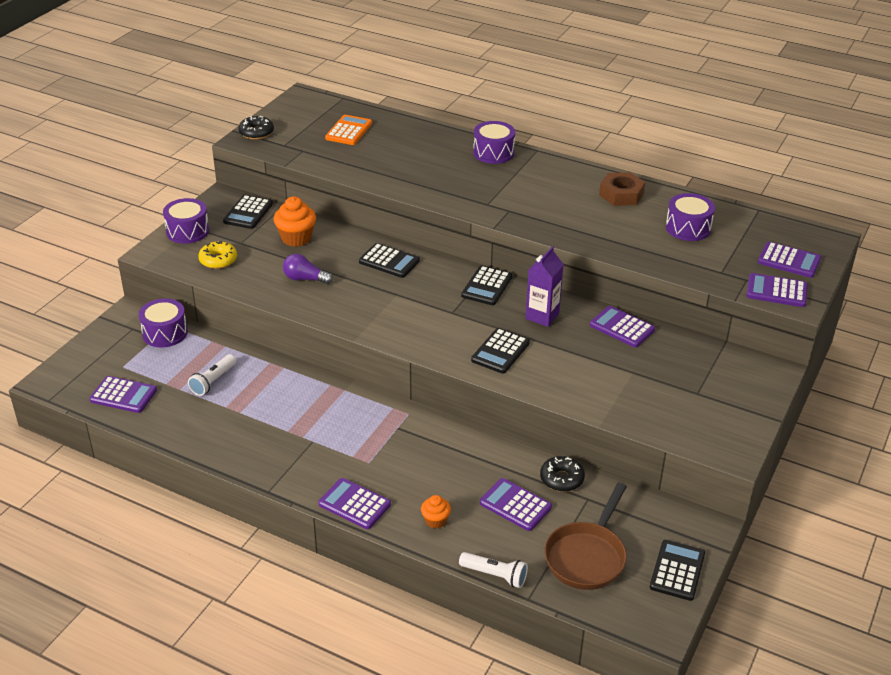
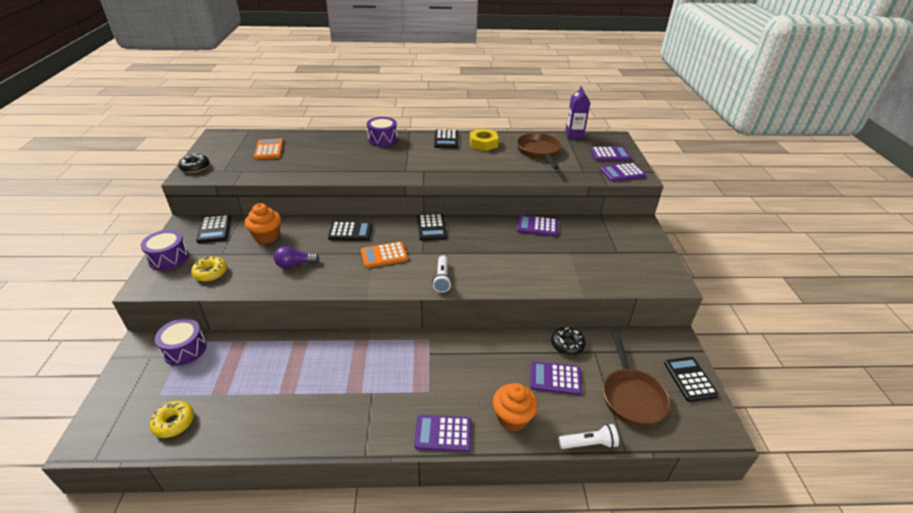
camera: 30 degrees left, 0 degrees up
(123, 395) = (174, 422): purple calculator -> yellow donut
(213, 381) = (254, 375): white flashlight -> white flashlight (442, 279)
(406, 301) = (384, 255): none -> orange calculator
(435, 520) = (512, 418): orange cupcake -> orange cupcake, size x1.73
(500, 351) = (477, 269): black calculator -> black calculator (446, 140)
(542, 316) = (483, 235): purple carton -> purple carton (574, 135)
(621, 194) = (483, 143): brown nut -> yellow nut
(688, 228) = (539, 152): purple drum -> brown pan

